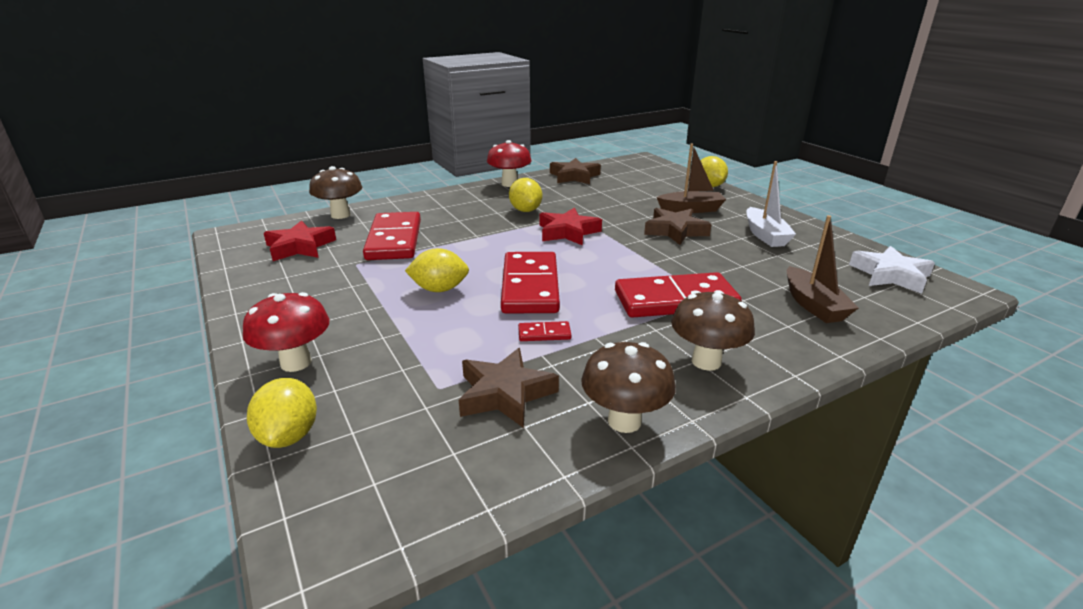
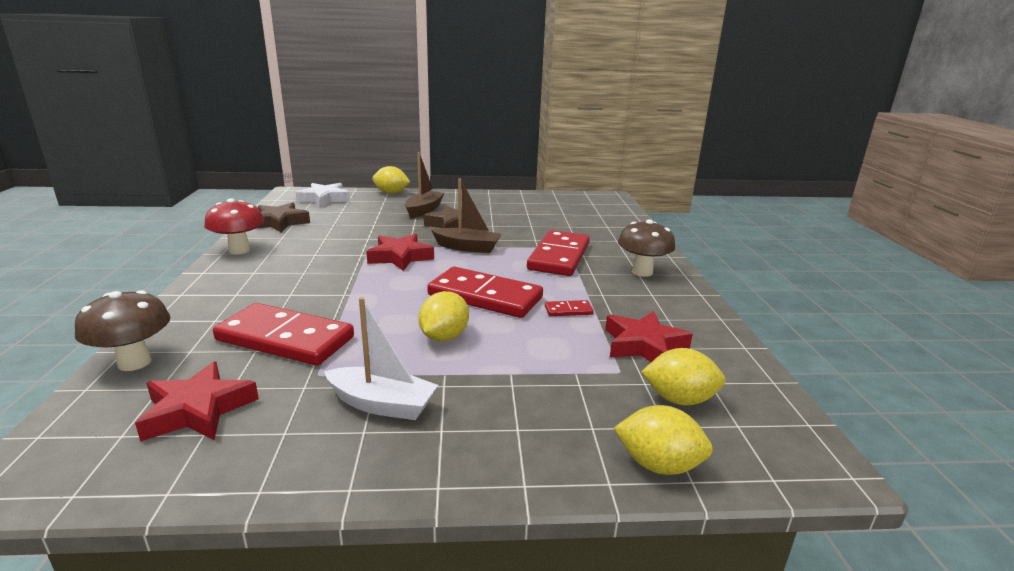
camera: 65 degrees left, 5 degrees down
(296, 363) = (524, 447): red mushroom -> none
(505, 394) = (644, 345): brown star -> red star
(525, 210) = (323, 260): yellow lemon -> yellow lemon (679, 399)
(544, 334) = (568, 310): red domino -> red domino turned 60 degrees clockwise
(624, 421) = (695, 313): brown mushroom -> none
(765, 235) = (496, 207): white boat -> white boat (382, 404)
(813, 305) = (599, 227): brown boat -> brown boat (467, 247)
(890, 275) = (582, 201): white star -> white star (324, 199)

